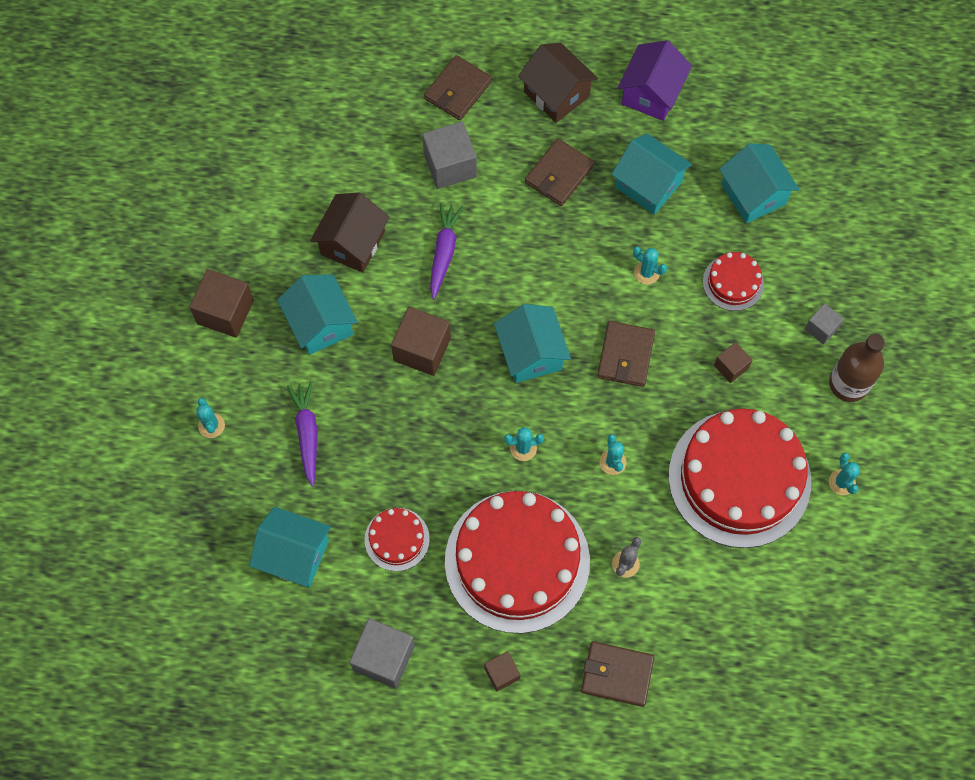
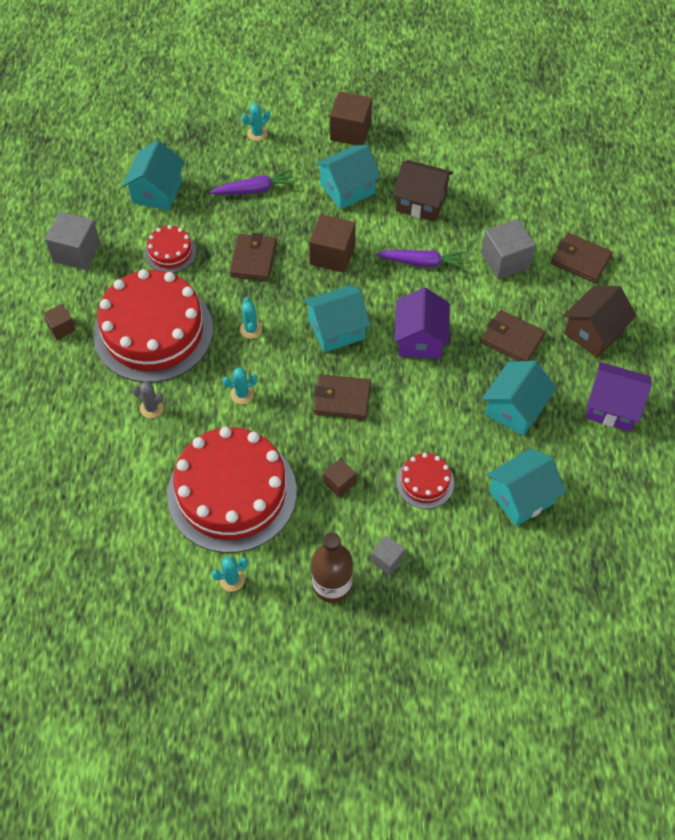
camera: 85 degrees right, 10 degrees down
(551, 267) = (420, 339): none -> purple house
(617, 674) = (57, 406): brown wallet -> brown wallet (253, 259)
(646, 273) = (425, 411): turquoise cactus -> none

